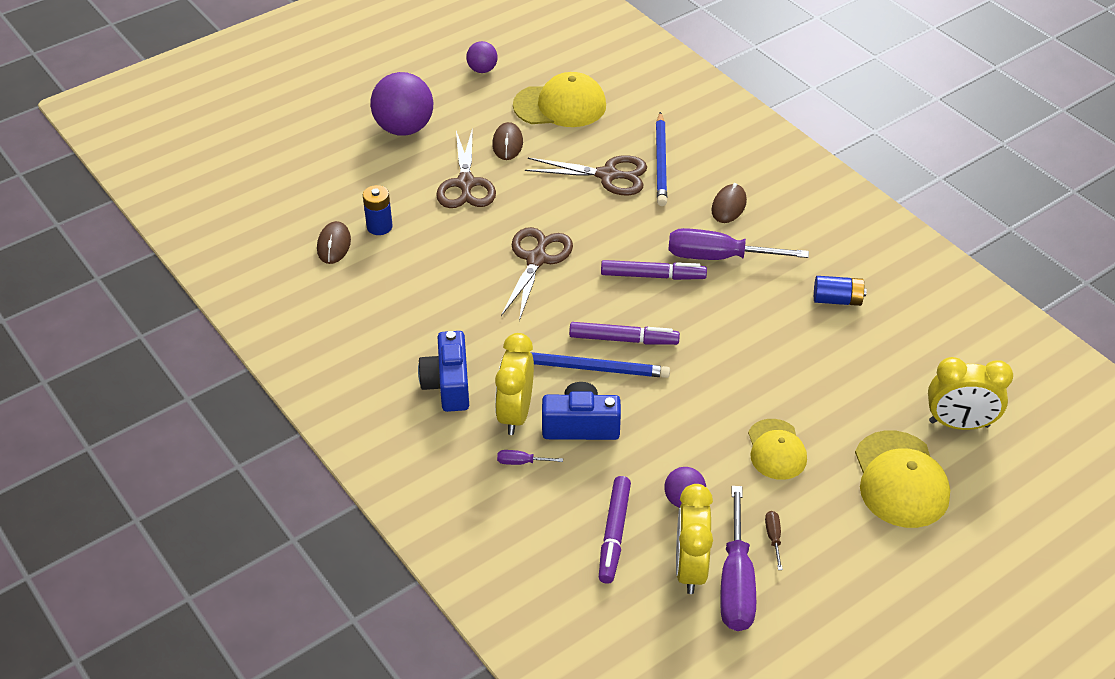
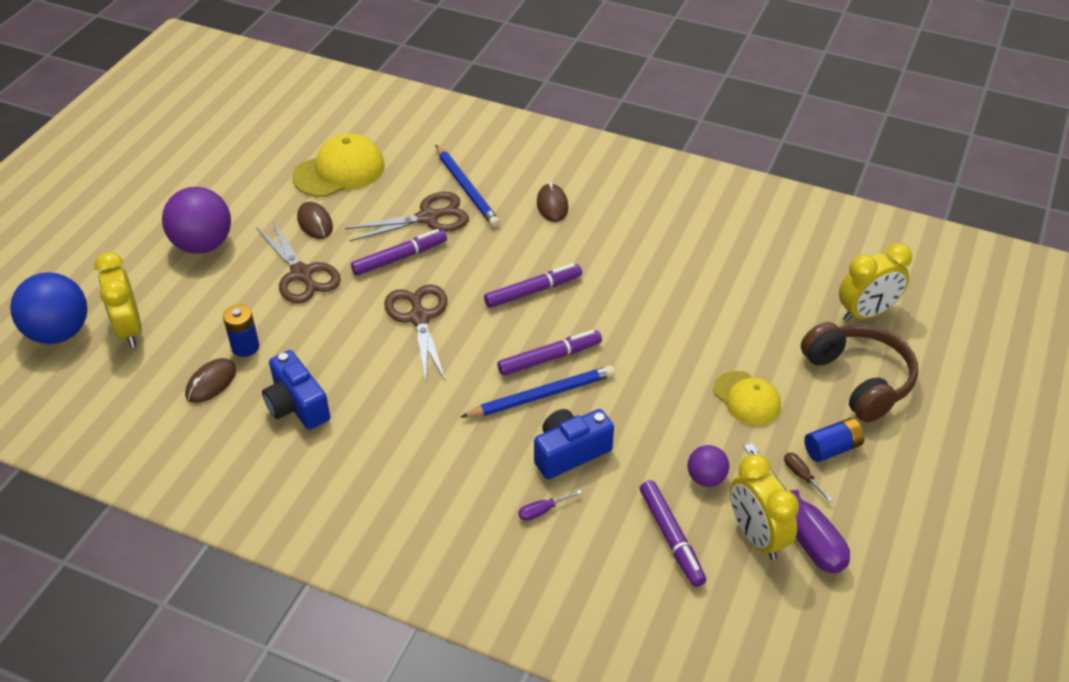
camera: 30 degrees left, 0 degrees up
(249, 158) = (59, 332): none -> blue ball
(334, 245) = (211, 382): brown mouse -> brown mouse turned 60 degrees clockwise
(448, 384) = (421, 469): blue camera -> blue camera (297, 405)
(482, 70) = (241, 164): purple ball -> none
(515, 414) = (504, 468): yellow clock -> yellow clock (129, 329)
(557, 201) = (399, 258): none -> purple marker
(719, 257) = (577, 252): purple screwdriver -> none
(837, 300) = (699, 250): blue battery -> blue battery (832, 448)
(900, 480) = (859, 379): yellow cap -> brown headphones

